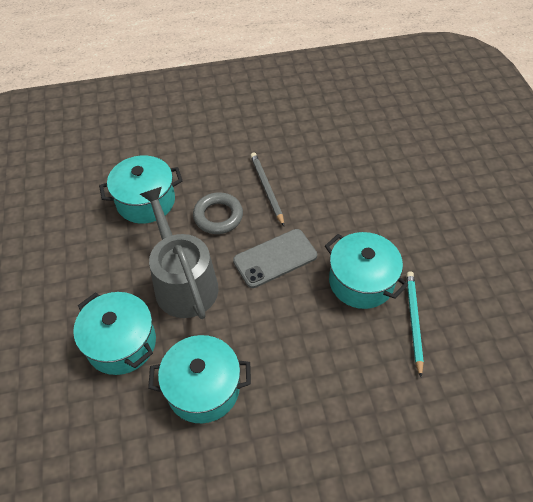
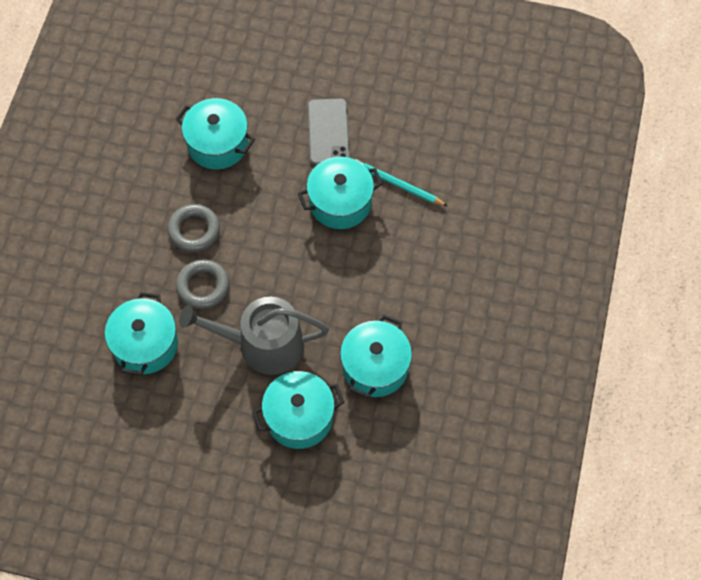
camera: 65 degrees left, 10 degrees up
(266, 189) = (194, 230): grey pencil -> grey ring
(275, 258) = (279, 258): grey phone -> grey phone (328, 132)
(355, 171) = (217, 144): none -> turquoise pot

